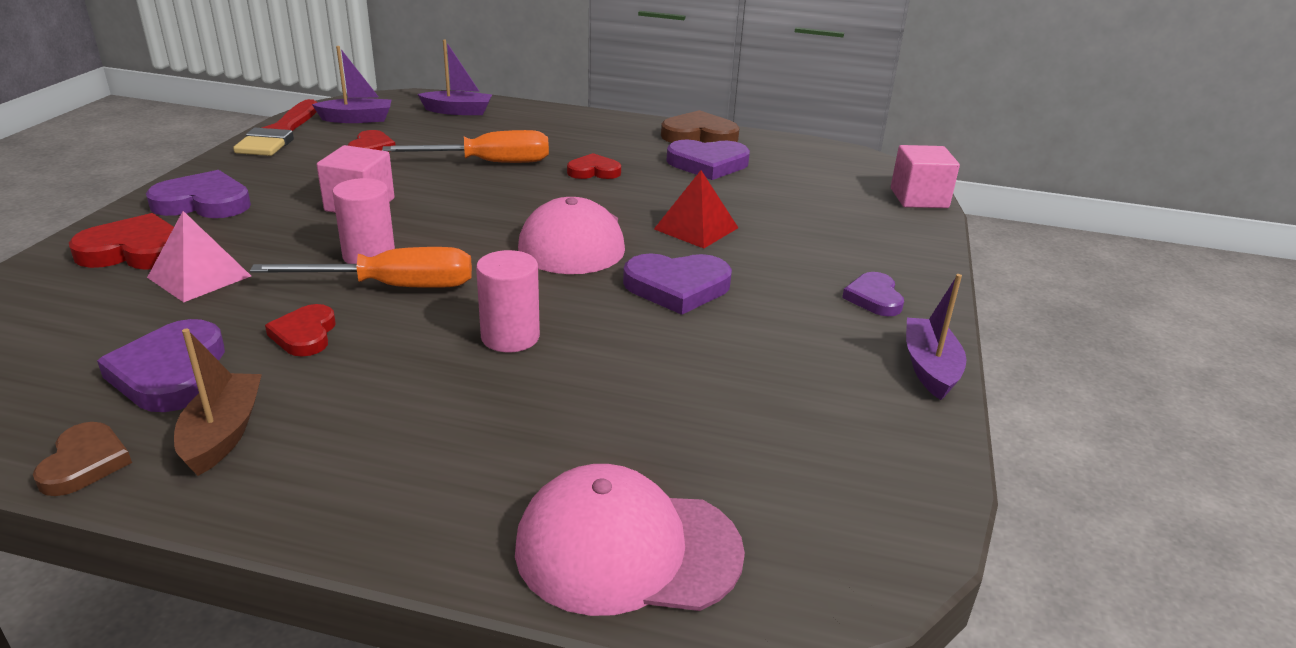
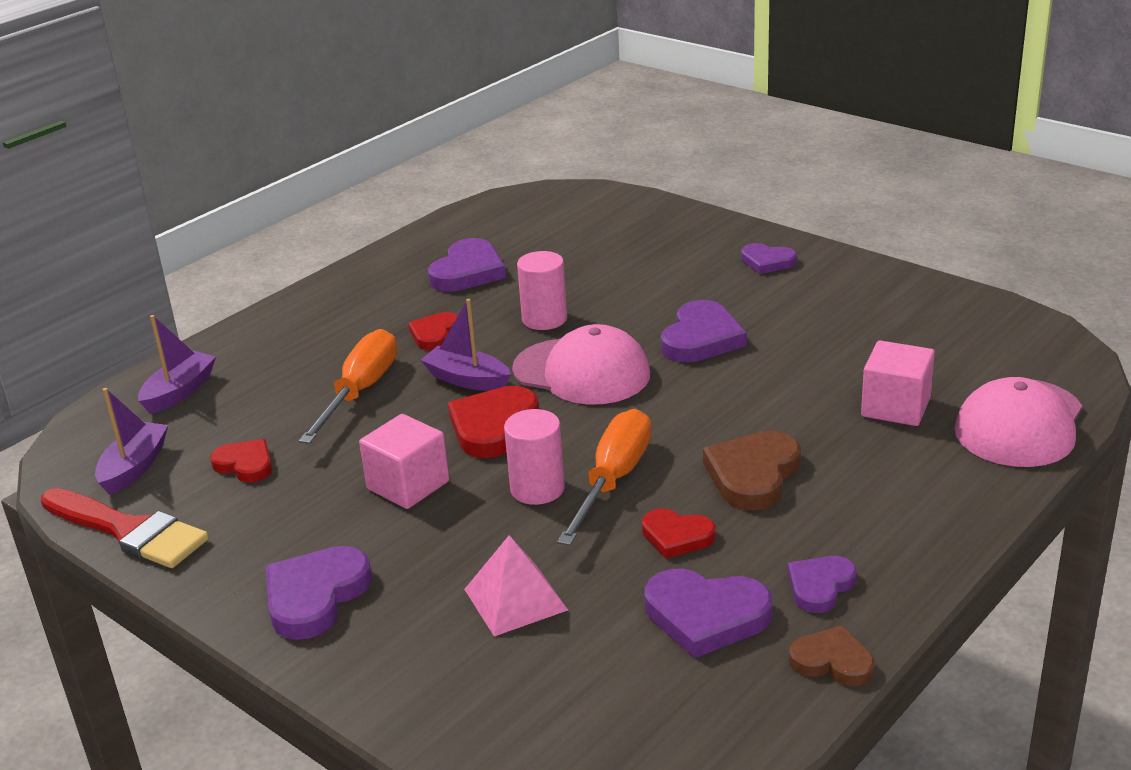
camera: 60 degrees left, 0 degrees up
(135, 251) = (419, 647): red heart -> red heart (493, 426)
(223, 434) = (820, 586): brown boat -> purple heart
(510, 337) = (738, 430): pink cylinder -> pink cylinder (544, 319)
(696, 228) = (601, 307): red pyramid -> none
(699, 135) = (393, 261): brown heart -> brown heart (753, 475)
(919, 198) = (617, 197): pink cube -> pink cube (895, 407)
(930, 368) = (870, 269): purple boat -> purple boat (467, 380)

